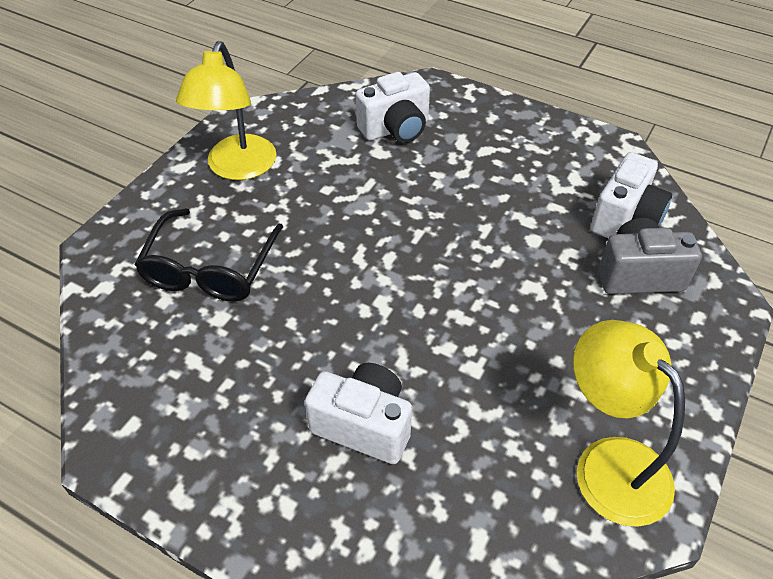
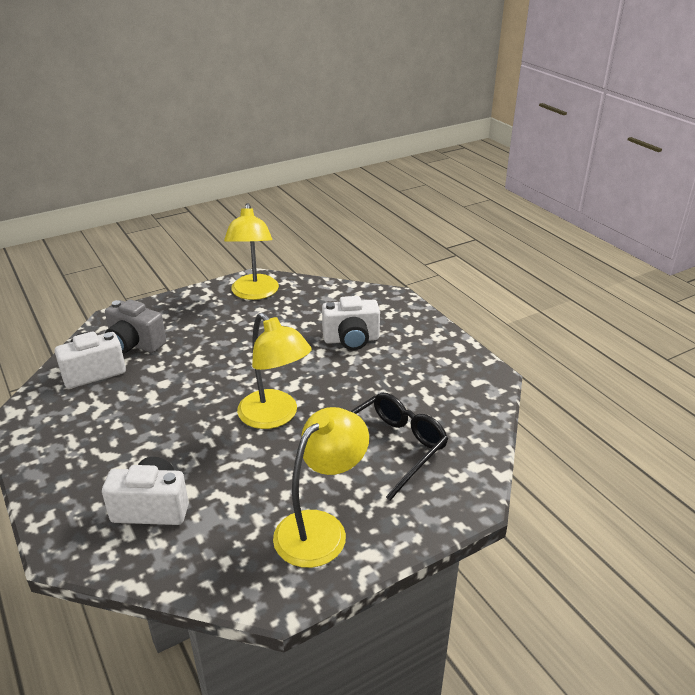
camera: 150 degrees left, 15 degrees down
(364, 425) = (351, 340): white camera -> white camera turned 60 degrees counterclockwise
(367, 252) = (275, 417): none -> yellow lamp

